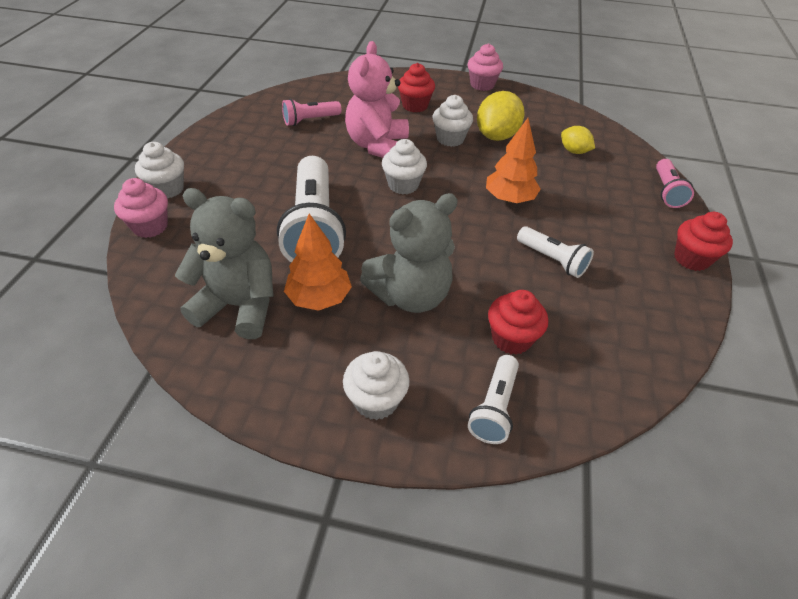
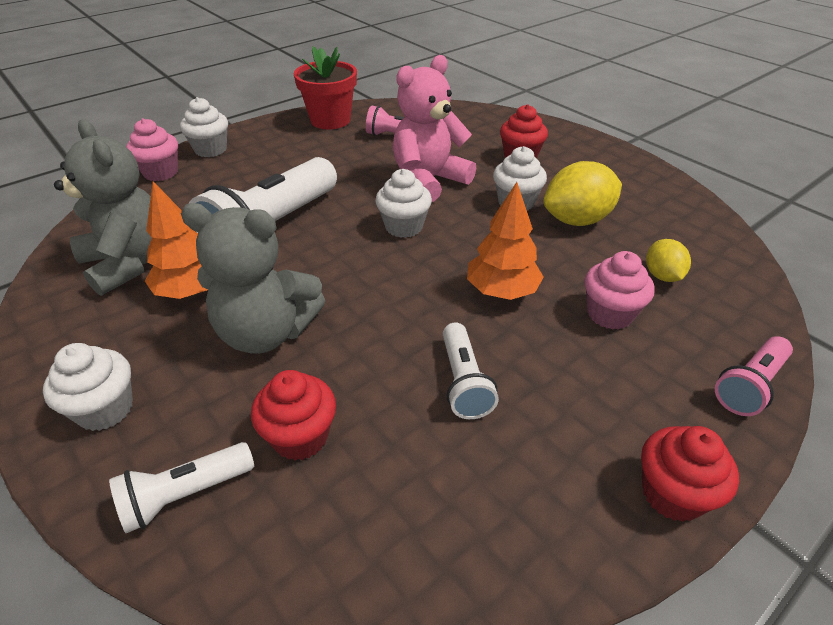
camera: 40 degrees right, 5 degrees down
(239, 125) = (330, 120): none -> red flower pot
(482, 85) = (631, 162): pink cupcake -> pink cupcake (610, 314)

